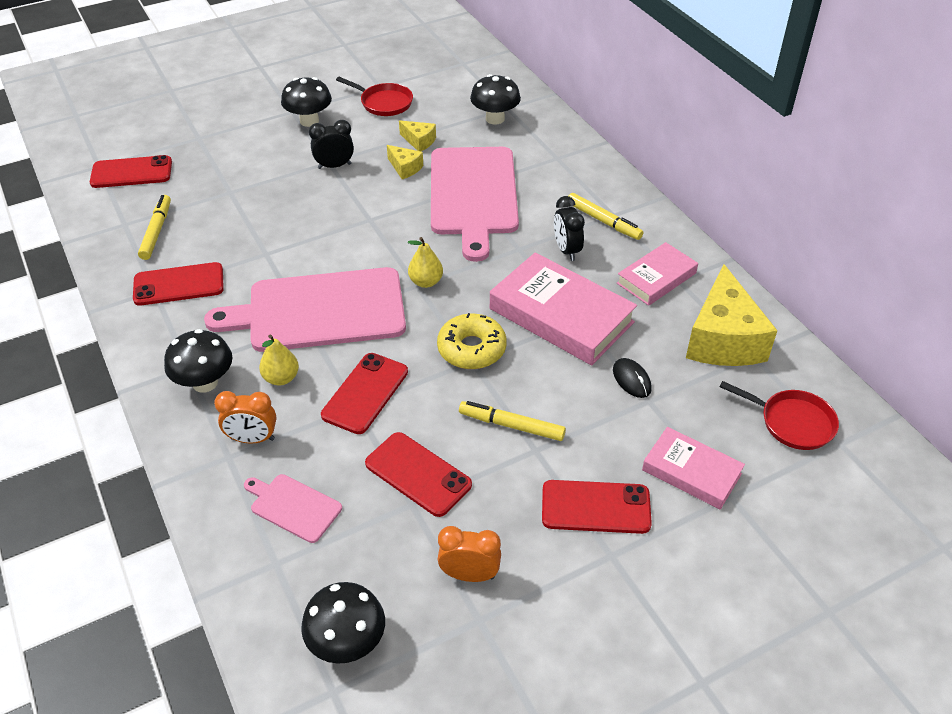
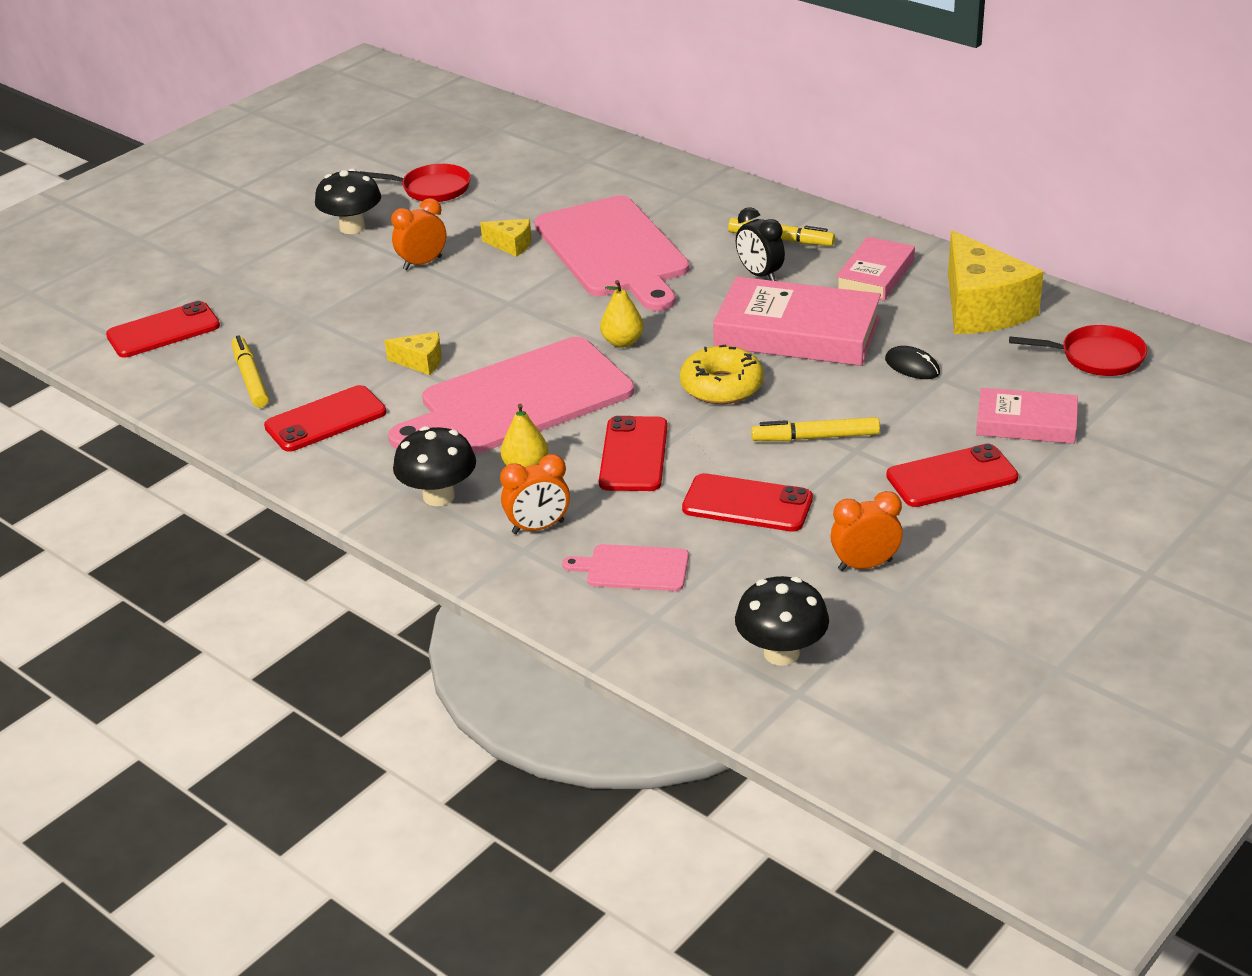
camera: 20 degrees left, 10 degrees down
(334, 166) = (422, 263): black clock -> orange clock
(419, 141) = (507, 216): yellow cheese -> yellow cheese (421, 362)
(495, 119) = (582, 174): black mushroom -> none

